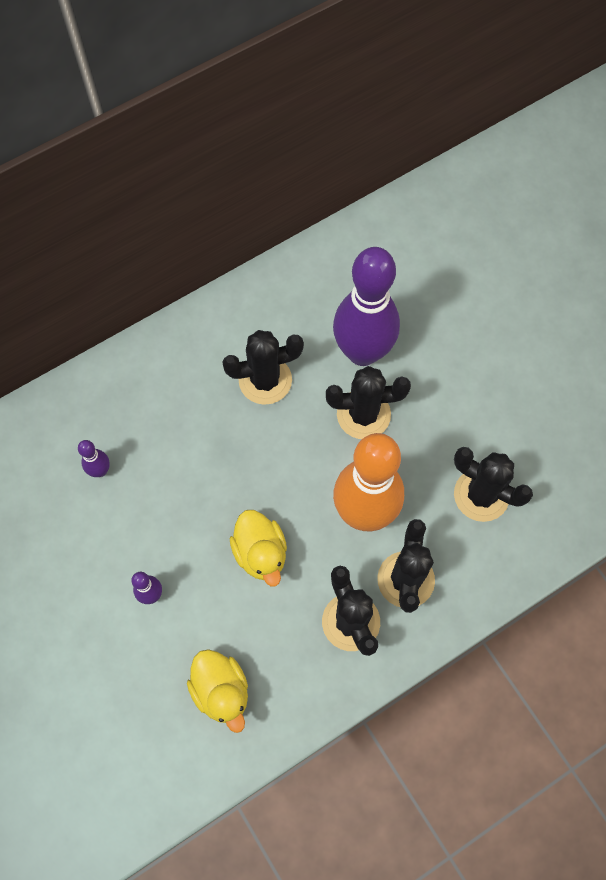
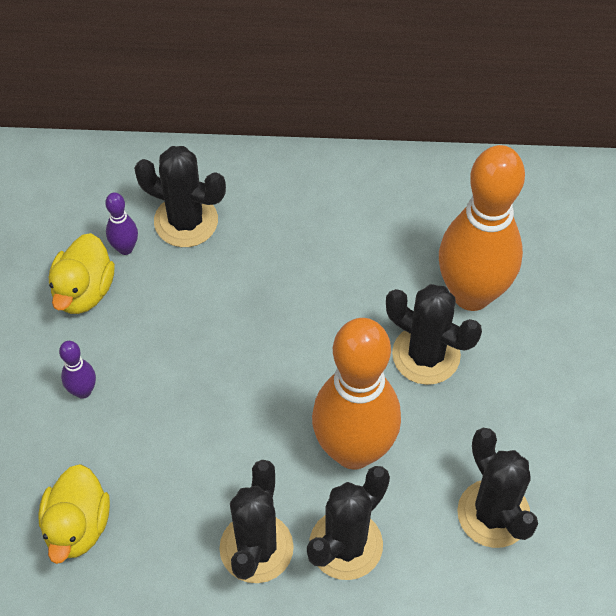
camera: 35 degrees right, 10 degrees down
(260, 553) = (217, 421): yellow duck -> yellow duck (84, 291)
(265, 380) = (349, 261): black cactus -> black cactus (186, 221)
(362, 352) = (471, 294): purple bowling pin -> orange bowling pin

